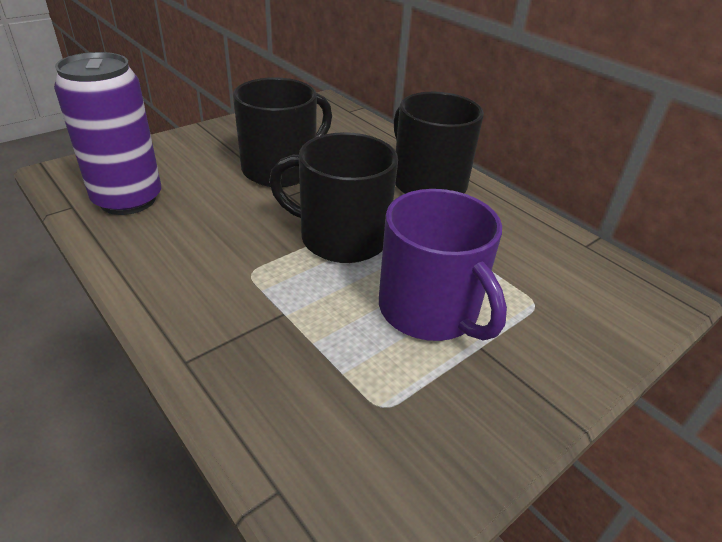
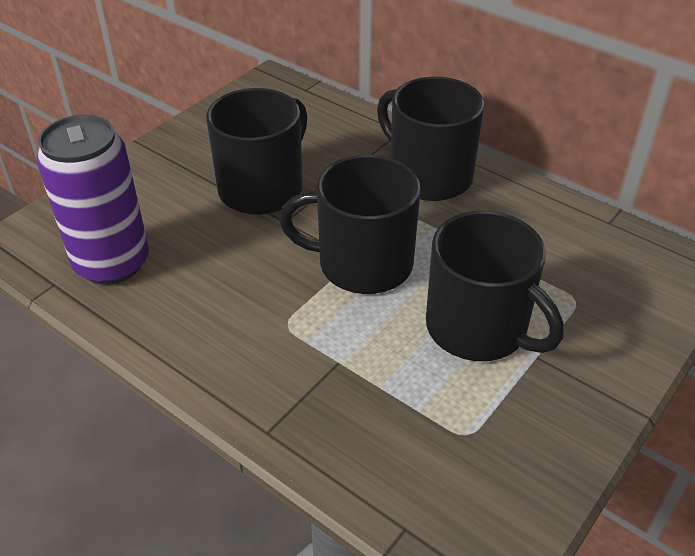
camera: 10 degrees left, 5 degrees up
(430, 310) = (478, 328): purple mug -> black mug

